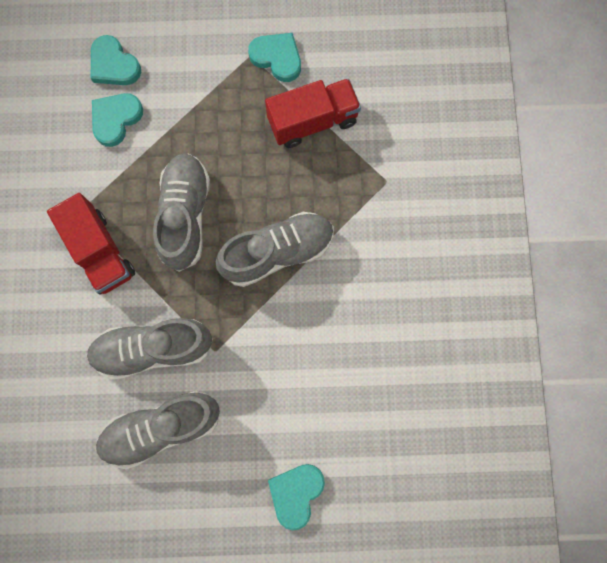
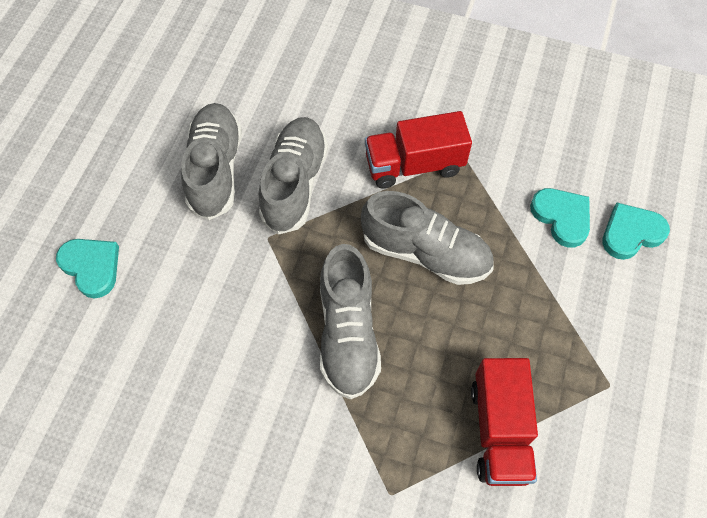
camera: 110 degrees right, 15 degrees down
(277, 58) = (600, 417): turquoise heart -> none

